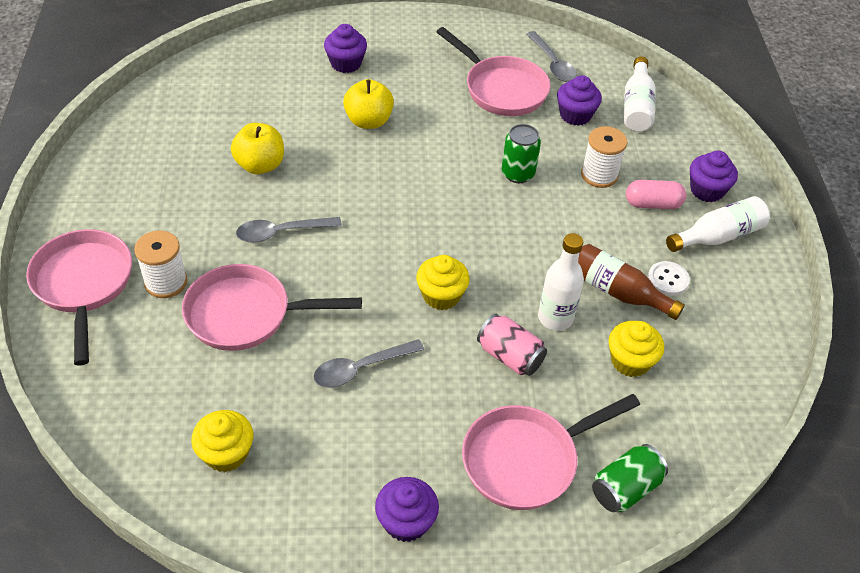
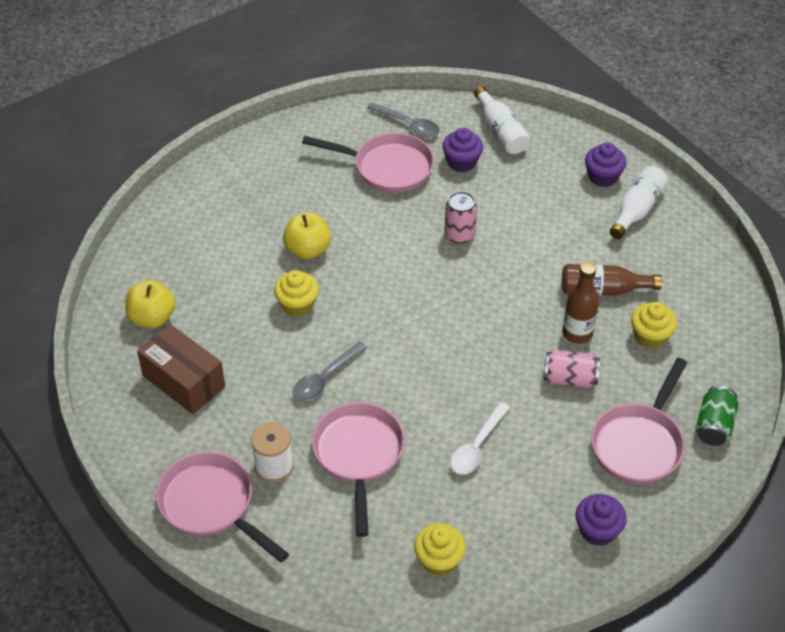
camera: 30 degrees left, 0 degrees up
(164, 173) = (183, 381): none -> brown box
(246, 314) = (358, 455): pink pan -> pink pan turned 120 degrees clockwise
(260, 165) = (256, 333): yellow apple -> yellow apple (152, 318)
(346, 63) = (242, 208): purple cupcake -> none
(361, 368) = (477, 446): grey spoon -> white spoon
(441, 295) = (486, 361): yellow cupcake -> yellow cupcake (297, 305)
(518, 173) = (459, 234): green can -> pink can
(555, 318) = (577, 333): white bottle -> brown bottle
(599, 175) = (519, 204): white spool -> none
(652, 204) = (574, 208): pink capsule -> none
(668, 279) = (629, 262): white button -> none

